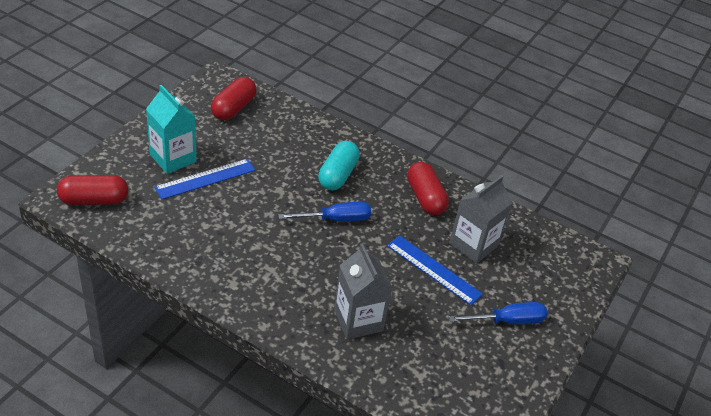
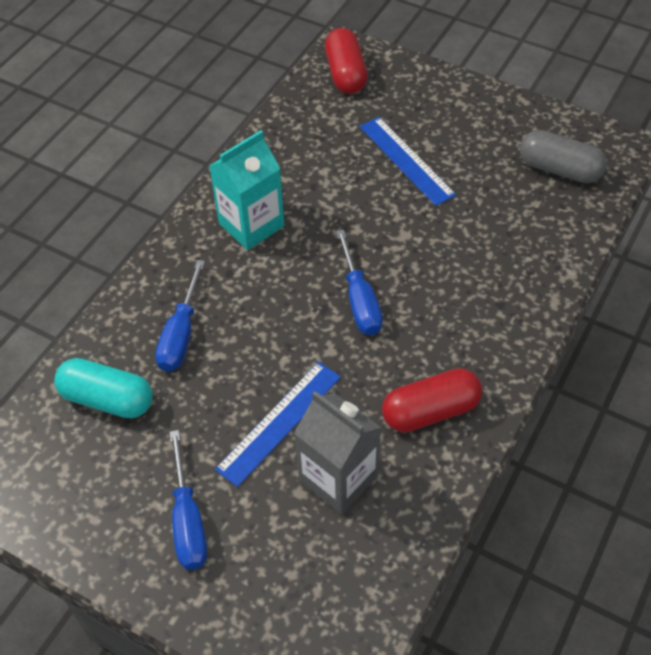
camera: 95 degrees right, 10 degrees up
(173, 158) = (436, 126): turquoise carton -> turquoise carton (251, 225)
(233, 108) = (559, 169): red capsule -> grey capsule
(338, 175) = (452, 297): turquoise capsule -> turquoise capsule (108, 399)
(358, 320) = (181, 334): grey carton -> blue screwdriver

